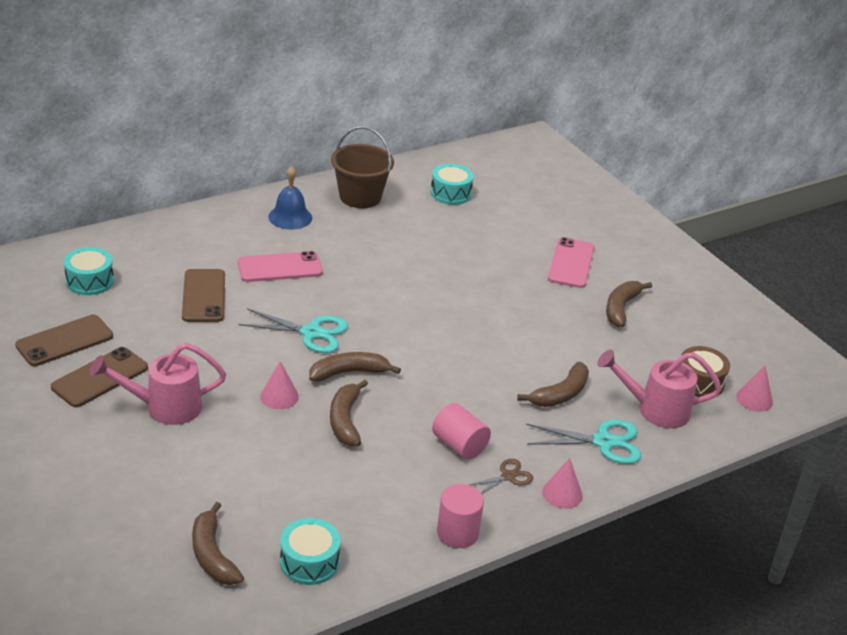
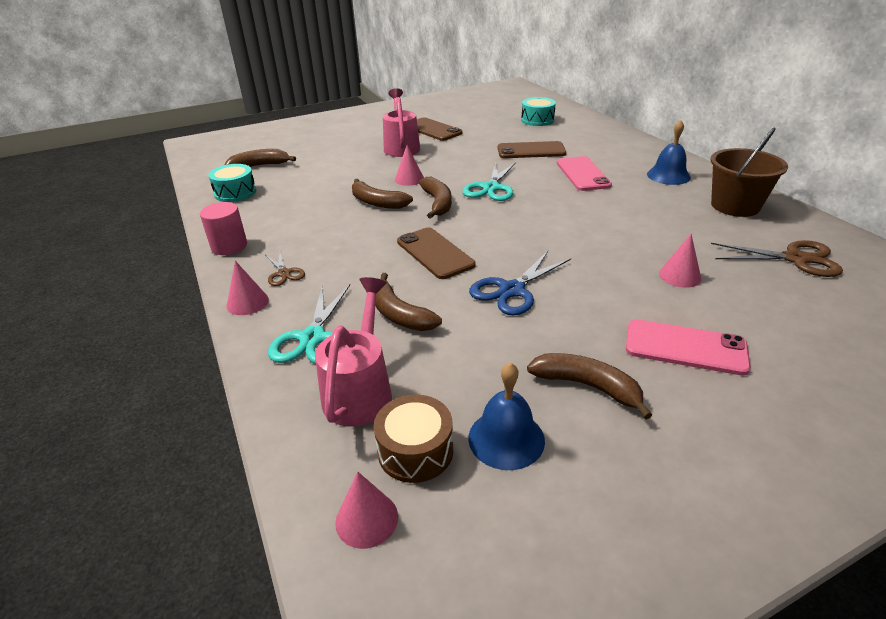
camera: 100 degrees right, 0 degrees up
(64, 341) = (470, 119): brown phone -> brown phone (435, 253)
(345, 420) = (377, 202): brown banana -> brown banana turned 150 degrees counterclockwise
(450, 193) = (795, 259): turquoise drum -> brown scissors
(459, 445) = (333, 250): pink cylinder -> none
(481, 248) = (680, 276): none -> pink cone
(515, 332) = (512, 290): none -> blue scissors
(677, 345) = (506, 438): none -> blue bell

